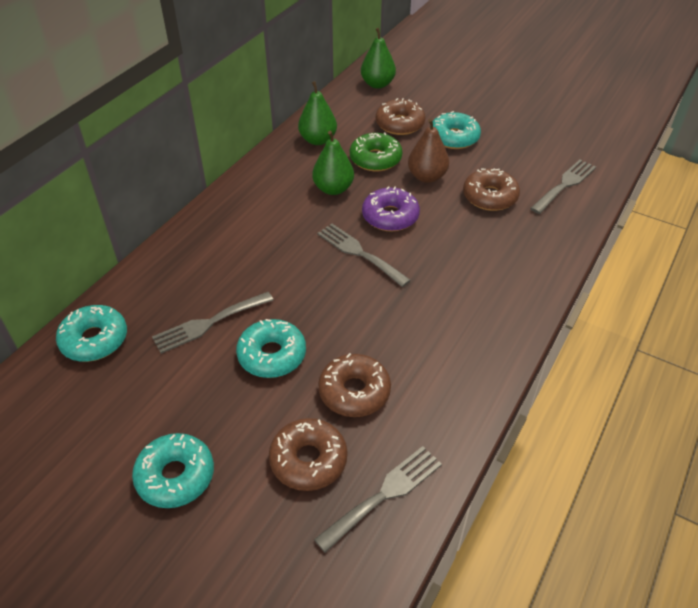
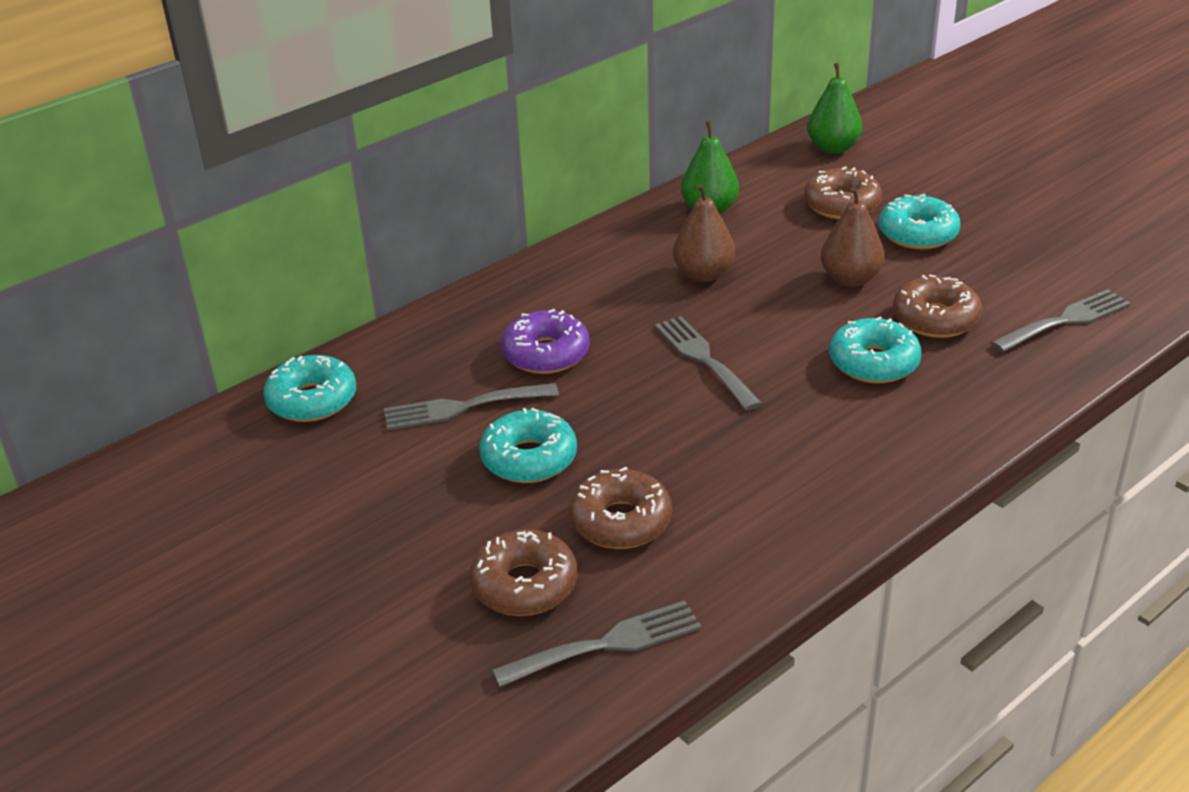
camera: 20 degrees right, 10 degrees down
(175, 476) = (350, 566): turquoise donut -> turquoise donut (873, 363)
(333, 189) = (703, 274): green pear -> brown pear
(375, 159) = (783, 245): green donut -> none
(390, 216) = (770, 321): purple donut -> purple donut (546, 354)

